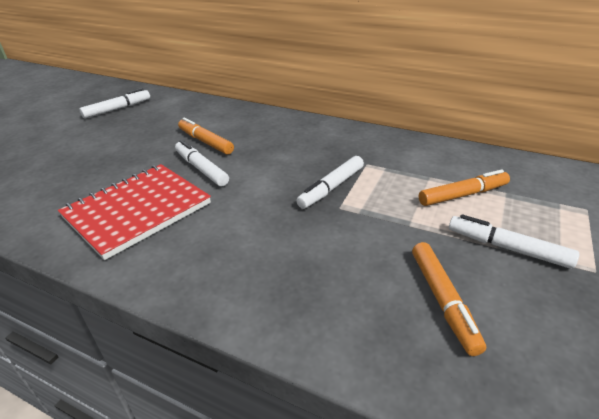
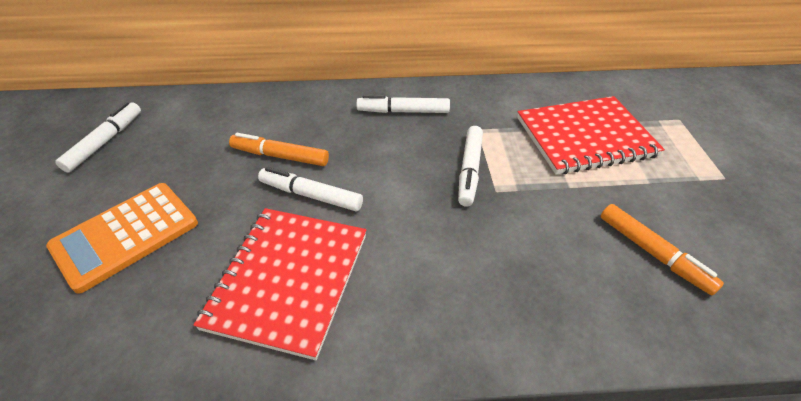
camera: 30 degrees left, 10 degrees up
(79, 157) = (126, 235): none -> orange calculator
(463, 195) = (585, 137): orange marker -> red notebook
(507, 248) = (657, 180): white marker -> white marker (403, 111)

